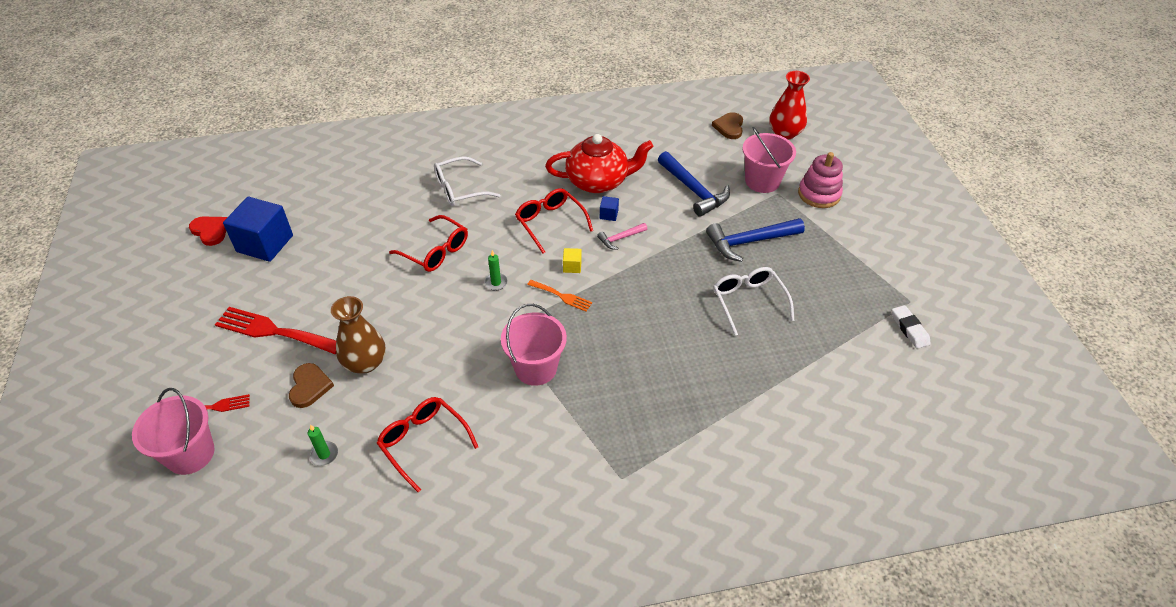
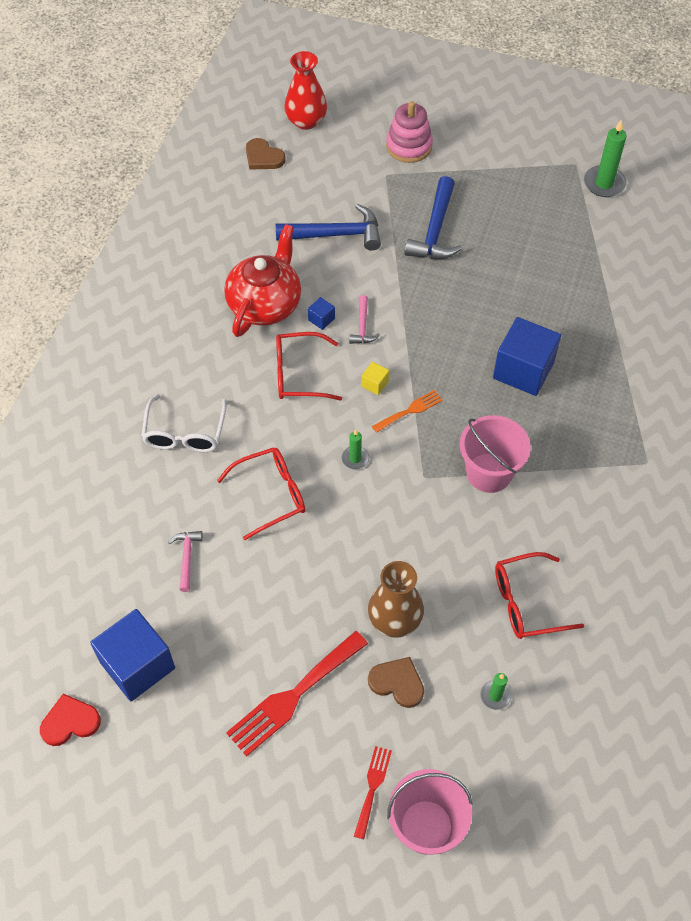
camera: 60 degrees left, 10 degrees up
(360, 232) = (187, 558): none -> pink hammer
(655, 351) = (523, 370): none -> blue cube
(748, 301) = (507, 272): white glasses -> none
(762, 181) = (361, 176): pink bucket -> none
(909, 329) = (604, 183): white eraser -> green candle

